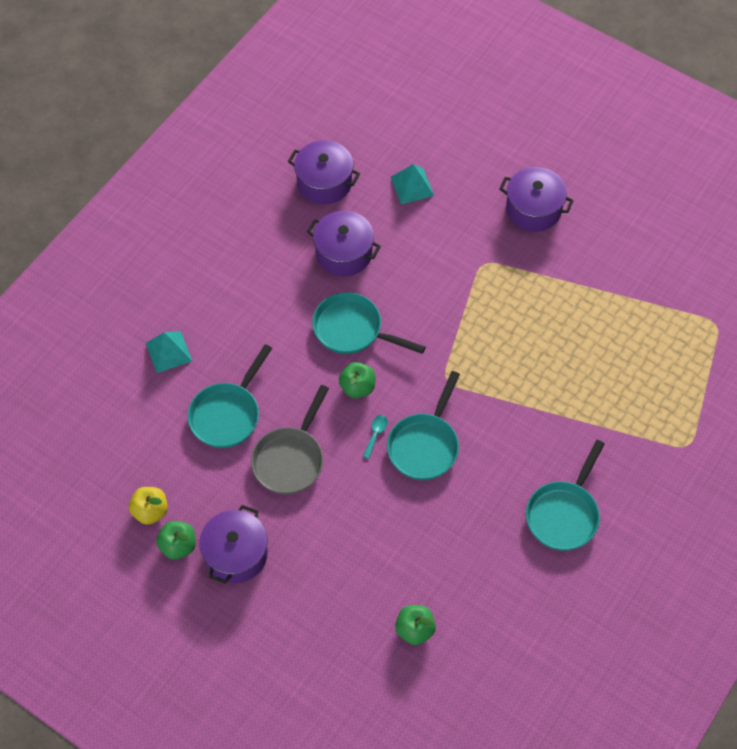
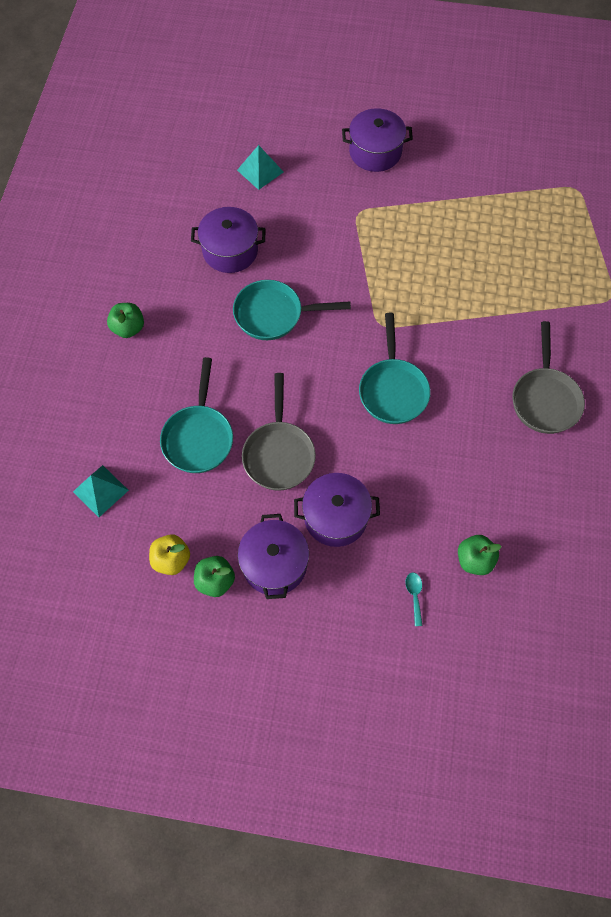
camera: 25 degrees left, 5 degrees up
(168, 352) = (112, 402): turquoise pyramid -> turquoise pyramid (100, 491)
(324, 182) = (180, 196): purple pot -> purple pot (335, 517)
(357, 387) = (305, 363): green apple -> green apple (128, 328)
(376, 434) = (344, 398): turquoise spoon -> turquoise spoon (414, 595)
(564, 514) = (545, 399): turquoise pan -> grey pan

